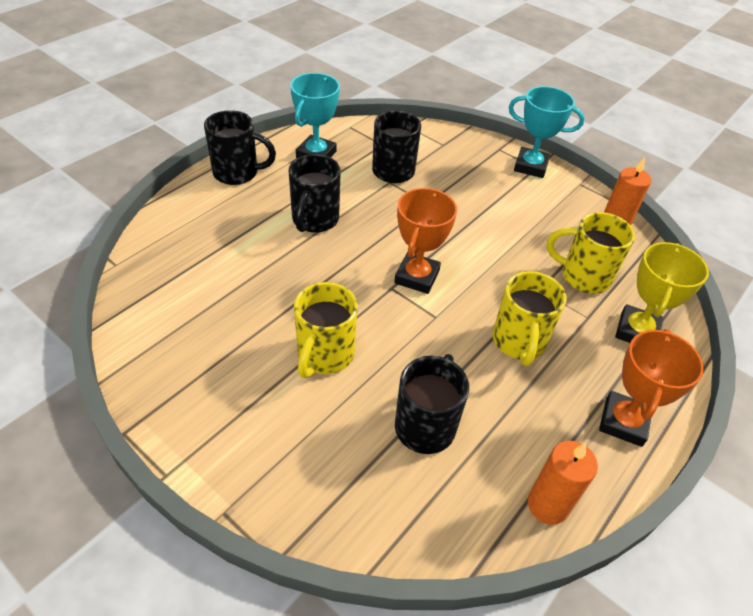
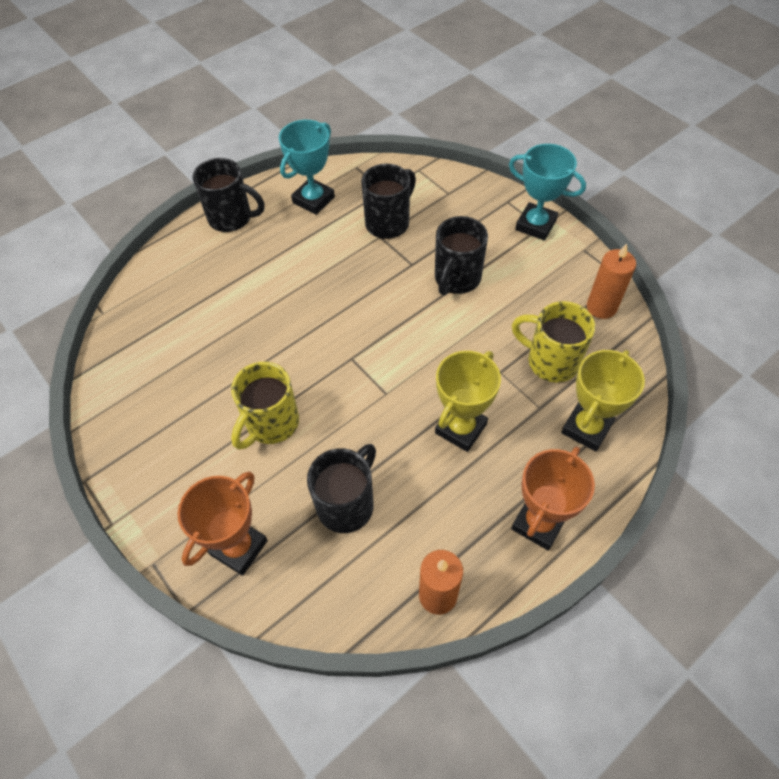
camera: 15 degrees right, 10 degrees up
(314, 220) = (294, 277): black mug -> black mug (456, 279)
(417, 277) = (379, 348): orange trophy -> orange trophy (239, 547)
(519, 342) = (460, 428): yellow mug -> yellow trophy

